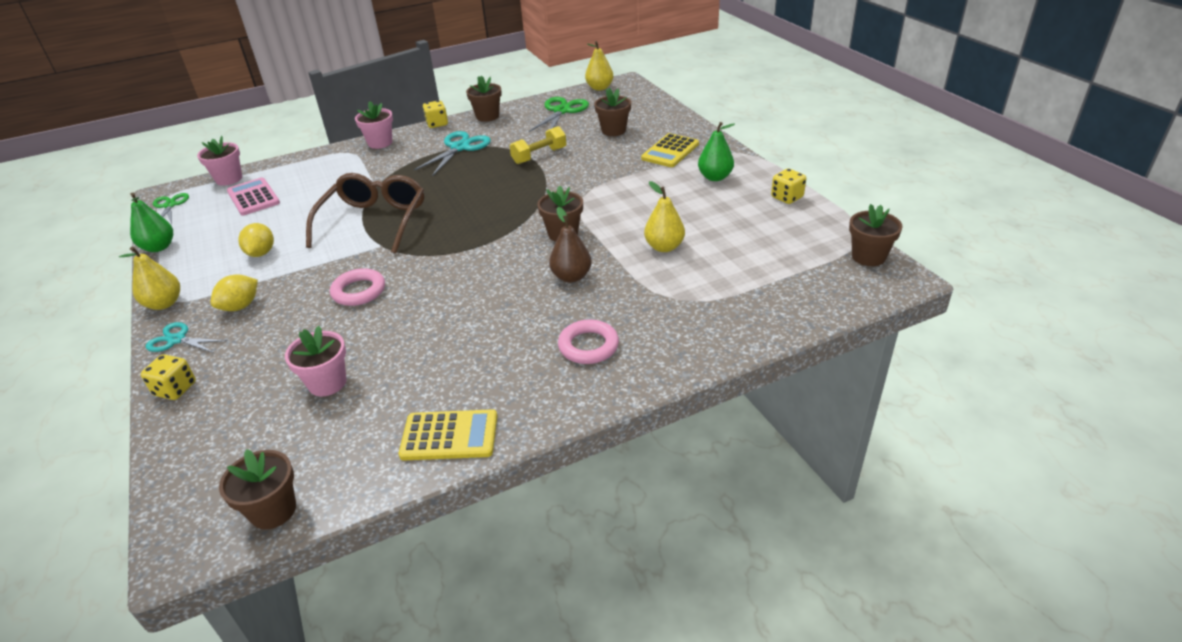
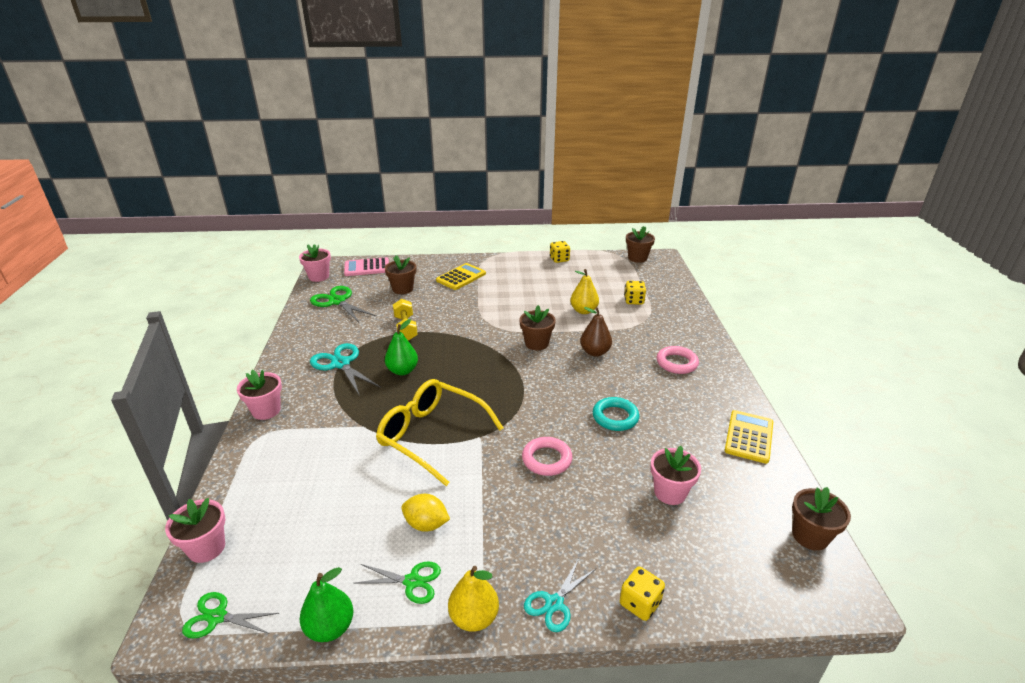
camera: 70 degrees left, 5 degrees down
(200, 266) = (412, 581): none -> green scissors
(240, 306) = (521, 546): yellow lemon -> none
(253, 197) = (286, 525): pink calculator -> pink calculator (367, 267)
(374, 221) = (431, 435): brown glasses -> yellow glasses
(437, 124) = (271, 368): yellow dice -> yellow dice (634, 301)
(446, 319) = (615, 417): none -> turquoise ring
(487, 116) = (295, 338): brown flower pot -> none
(599, 88) = (318, 276): yellow pear -> pink flower pot
(670, 151) = (461, 277): yellow calculator -> yellow calculator turned 105 degrees counterclockwise
(715, 177) = (513, 272): green pear -> green pear (402, 371)

